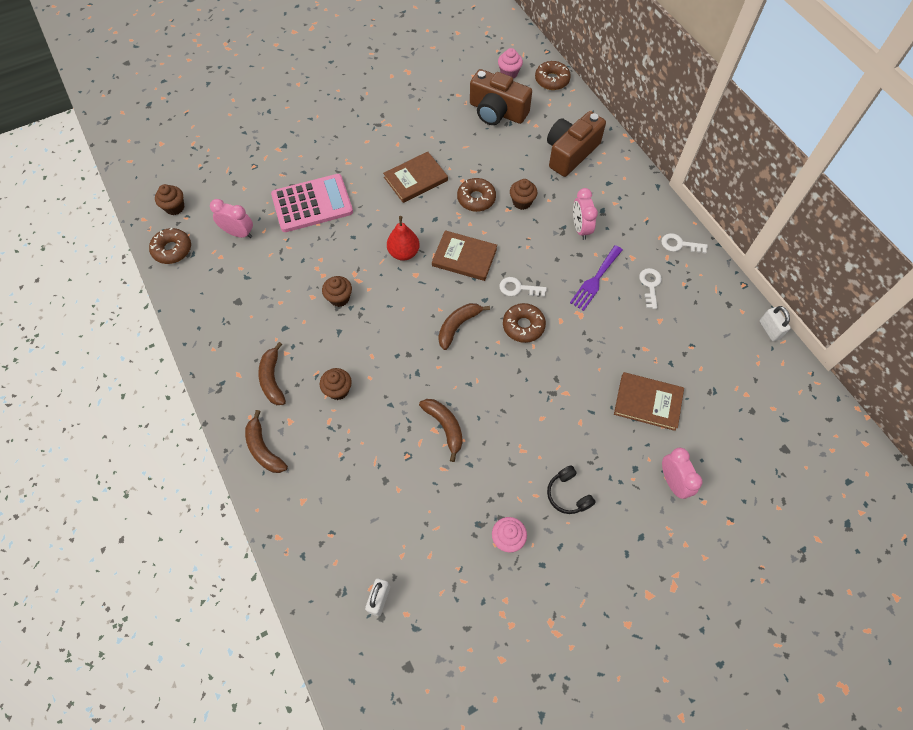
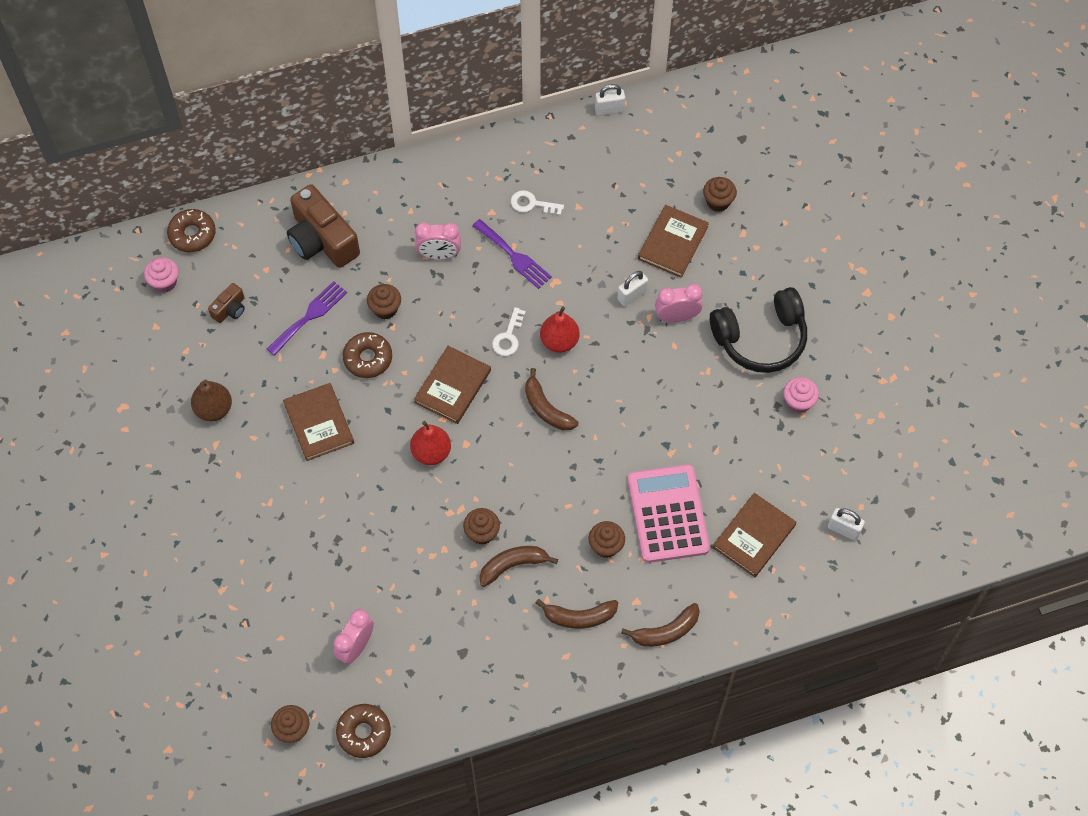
camera: 80 degrees left, 0 degrees up
(312, 204) = (329, 552): pink calculator -> pink calculator (668, 514)
(362, 513) = (754, 536): none -> brown book
(415, 118) = (214, 409): none -> brown pear
(445, 427) = (669, 441): brown banana -> brown banana (513, 565)
(497, 111) = (230, 309): brown camera -> brown camera, size x0.47
(503, 157) = (309, 316): none -> purple fork
(523, 326) = (559, 341): brown donut -> red pear
(568, 494) = (760, 338): black headphones -> black headphones, size x1.98
(583, 376) = (632, 295): none -> white padlock
(672, 482) = (761, 243): pink clock -> pink clock (677, 317)
(679, 244) = (484, 161): white key -> none
(705, 436) = (718, 202): none -> brown cupcake

